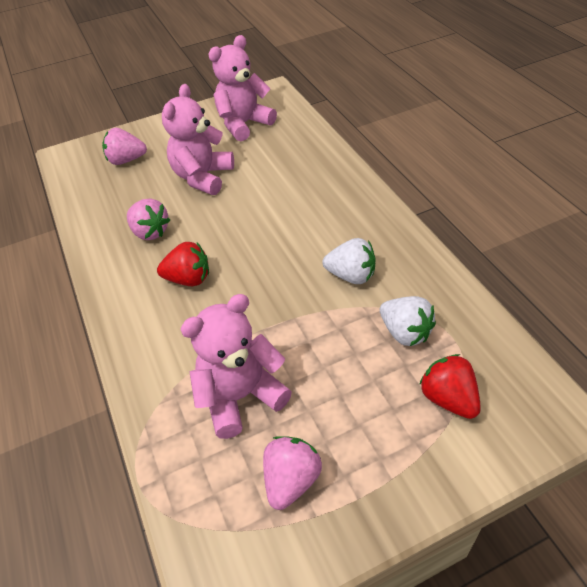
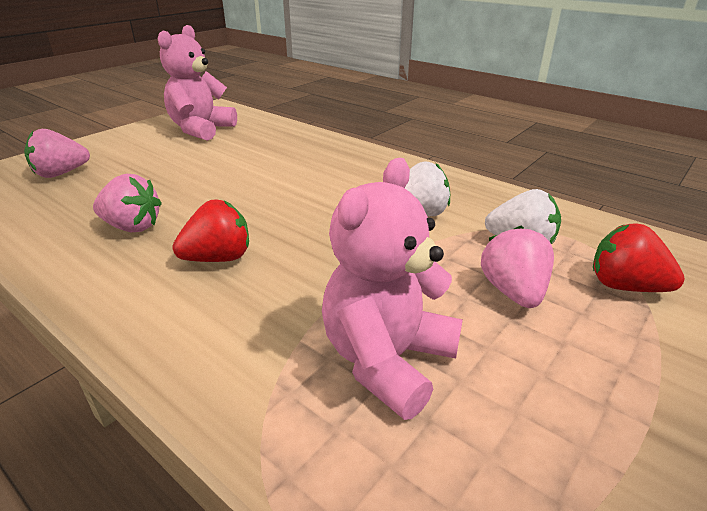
camera: 30 degrees left, 15 degrees down
(203, 177) = (178, 171): pink teddy bear -> none
(291, 480) = (547, 438): pink strawberry -> pink strawberry (513, 292)

